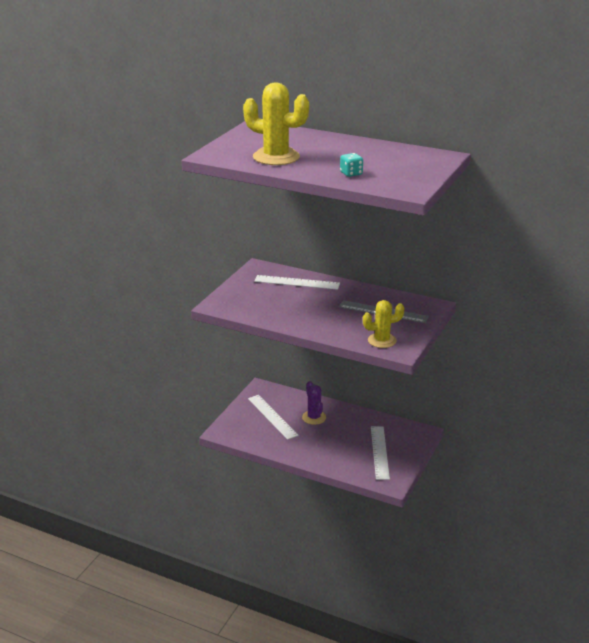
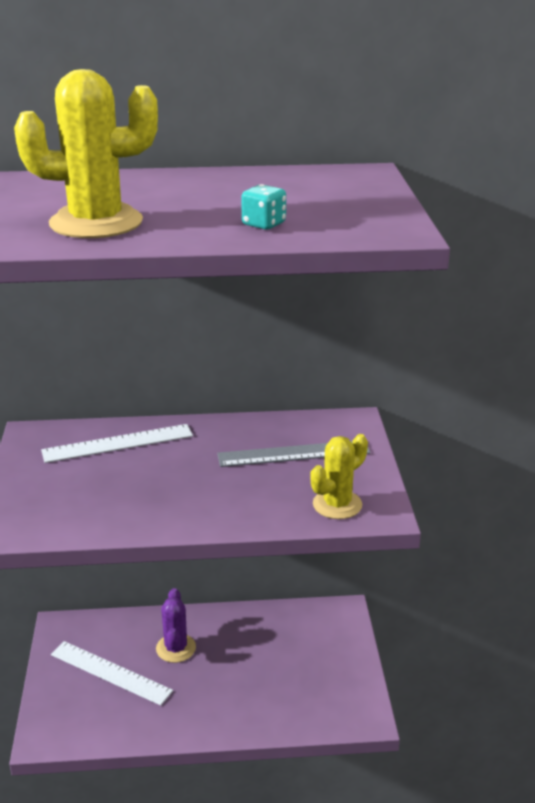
camera: 30 degrees left, 0 degrees up
(314, 417) = (176, 648): purple cactus -> purple cactus turned 45 degrees clockwise
(379, 452) = (310, 670): white ruler -> none

